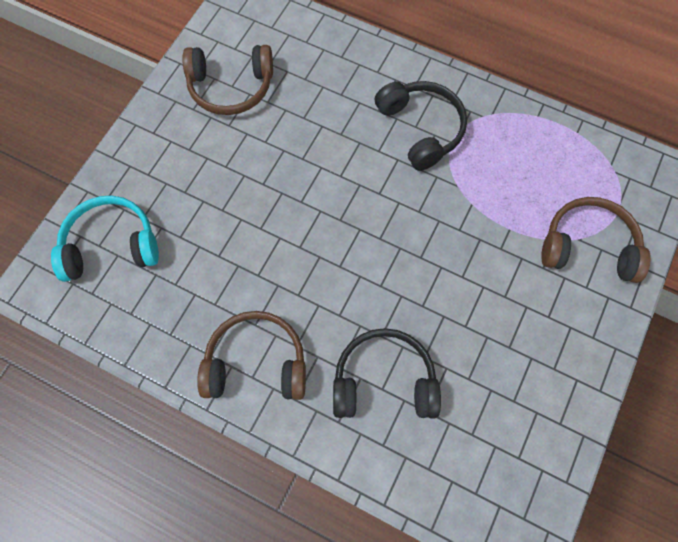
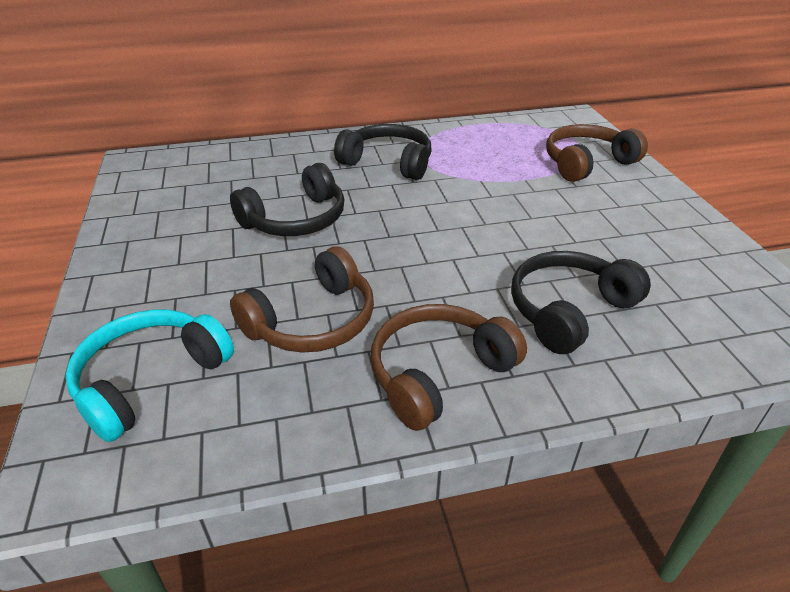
camera: 40 degrees left, 30 degrees down
(231, 87) = (183, 209): brown headphones -> brown headphones (313, 321)
(294, 154) = (296, 219): none -> black headphones

